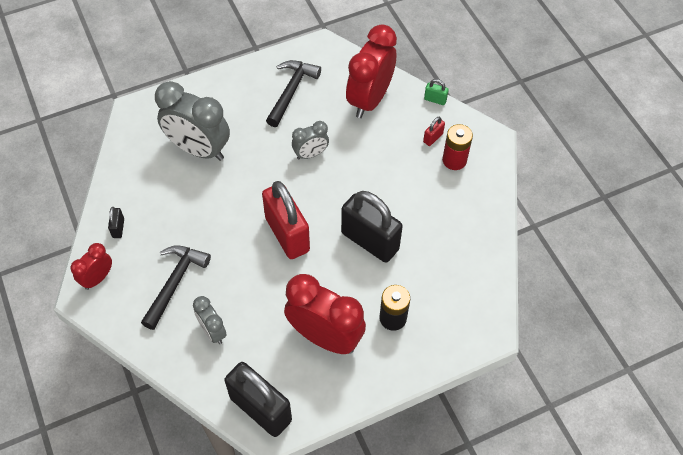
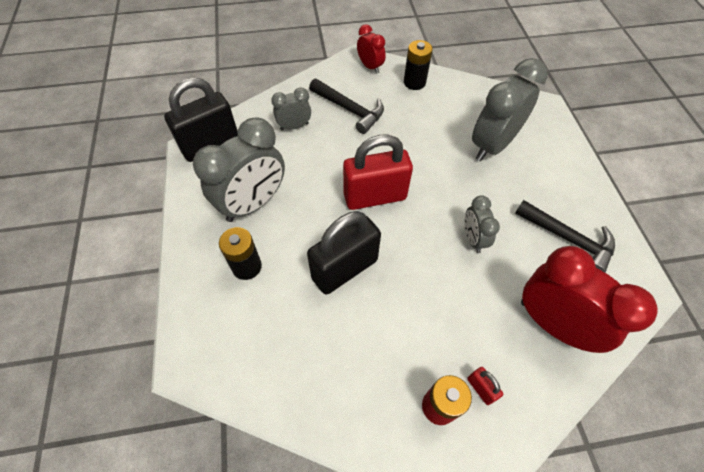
camera: 105 degrees right, 0 degrees up
(118, 228) = (414, 82): black padlock -> black battery
(325, 337) = (253, 203): red clock -> grey clock
(435, 100) = (550, 414): green padlock -> none

